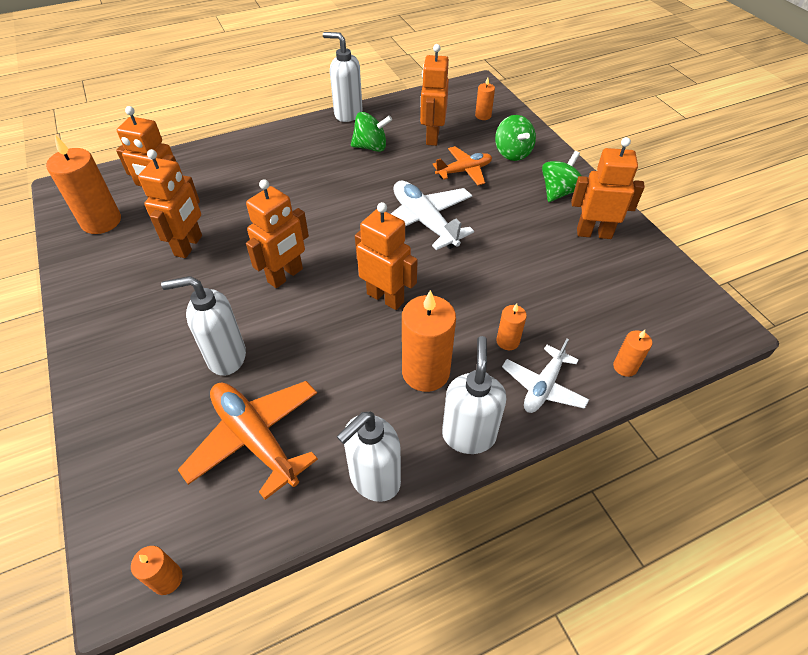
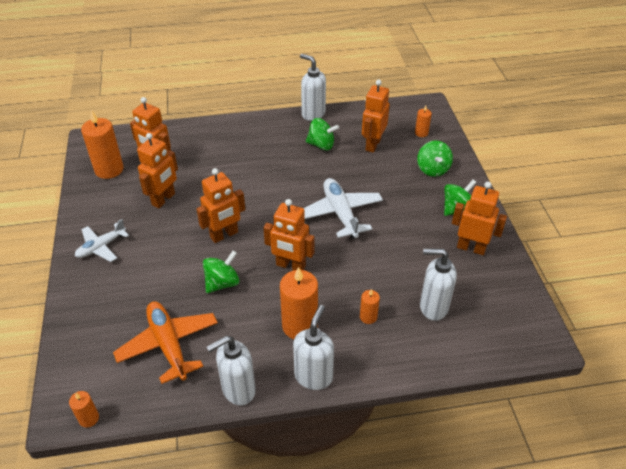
camera: 15 degrees right, 5 degrees down
(226, 357) = (165, 285): white soap dispenser -> white soap dispenser (433, 307)
(303, 338) = (222, 283): none -> green spinning top
(385, 297) = (290, 266): orange robot -> orange robot turned 150 degrees clockwise
(464, 171) = (387, 178): orange plane -> none
(543, 386) = (381, 355): white plane -> white plane (101, 247)
(625, 367) = (449, 355): orange candle -> none

